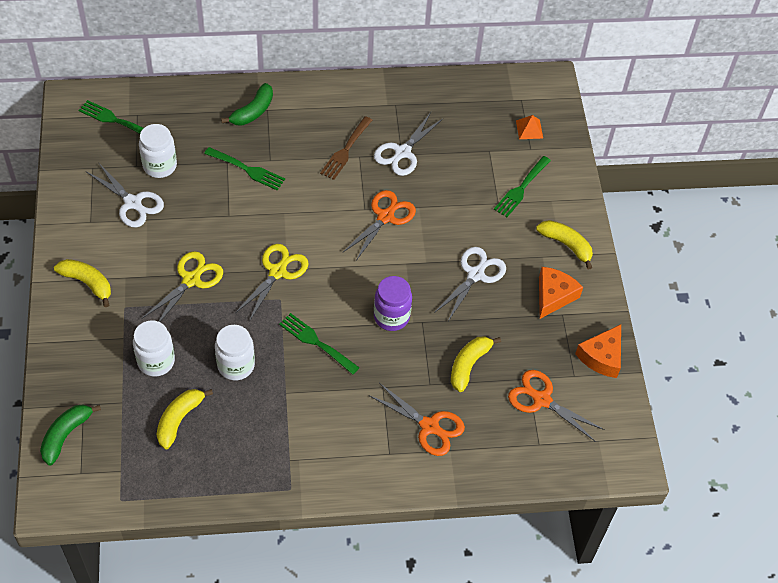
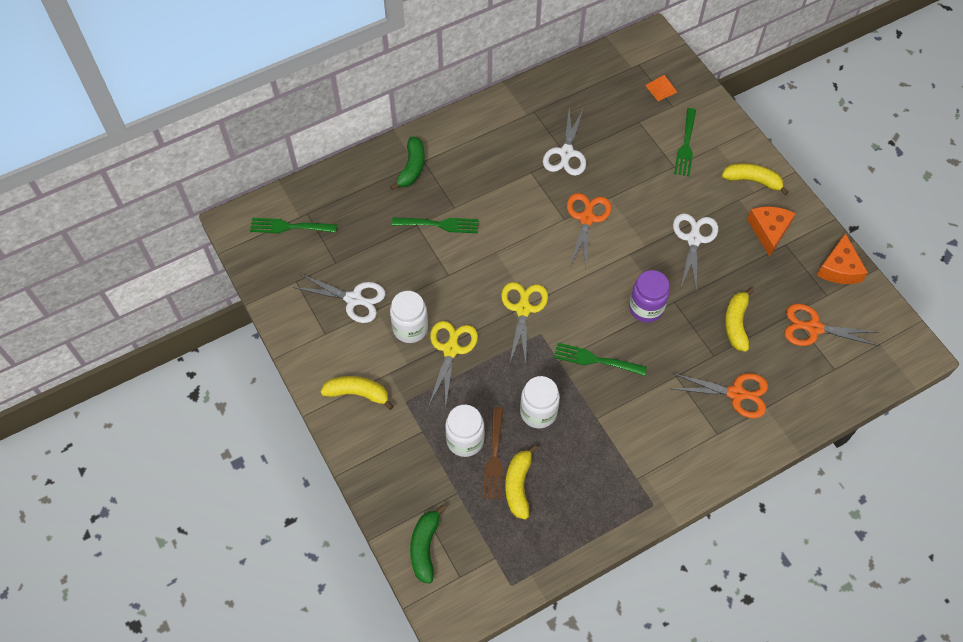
camera: 20 degrees left, 5 degrees up
(160, 166) = (357, 253): white jar -> white jar (410, 328)
(345, 150) = (516, 171): brown fork -> brown fork (494, 457)

